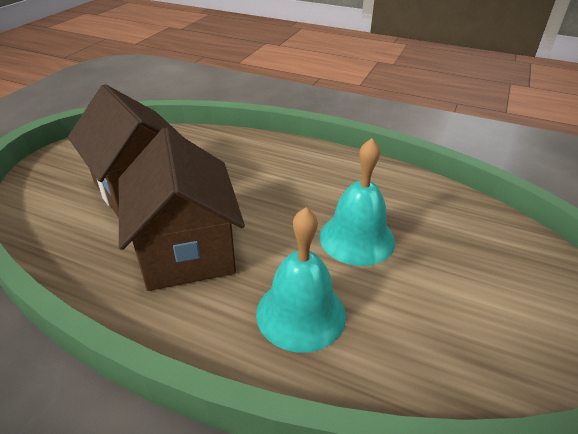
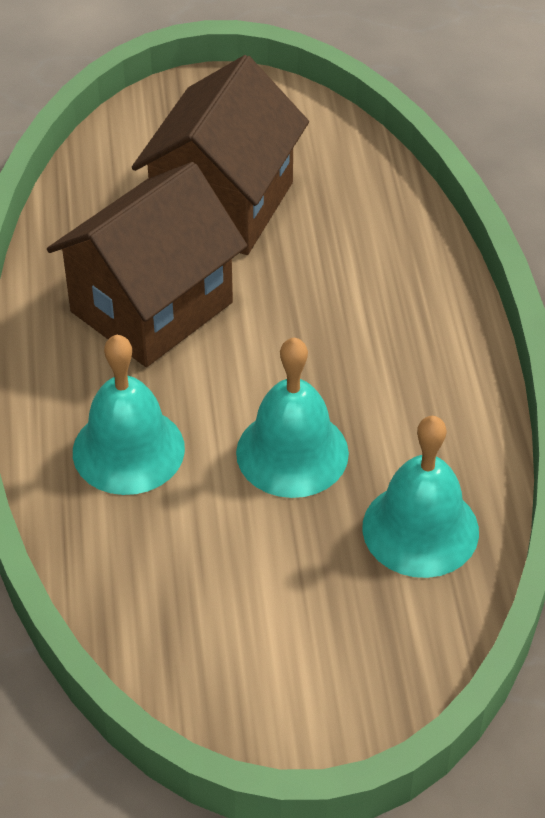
camera: 60 degrees right, 10 degrees up
(443, 214) = (420, 529): none -> turquoise bell

